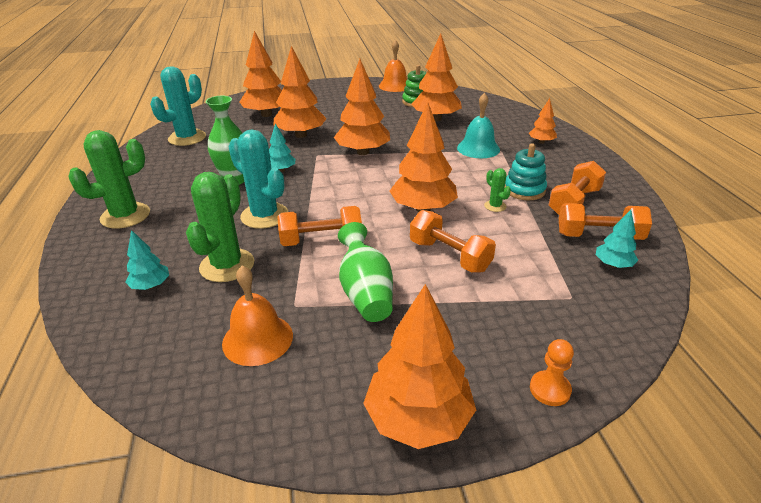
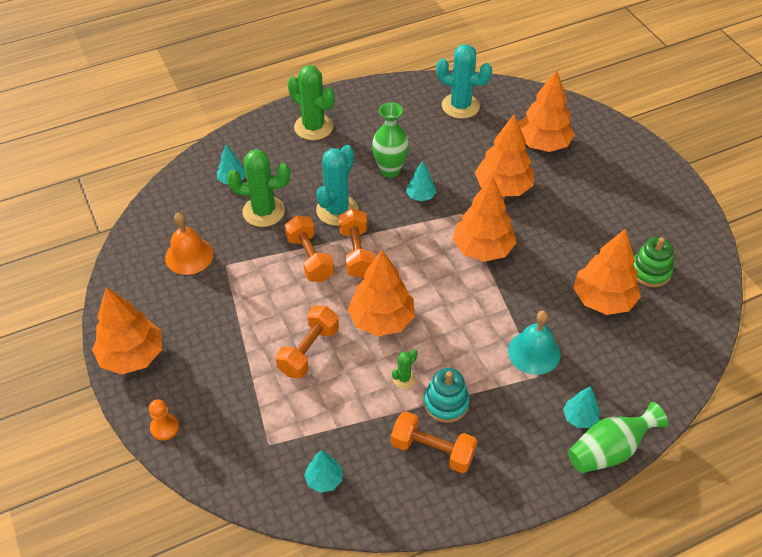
camera: 75 degrees right, 15 degrees up
(366, 292) = (248, 303): green vase -> green vase (609, 450)
(395, 86) = (697, 238): orange bell -> none
(541, 142) = (579, 418): orange tree -> turquoise tree
(599, 236) = (371, 471): orange dumbbell -> orange dumbbell (356, 253)

